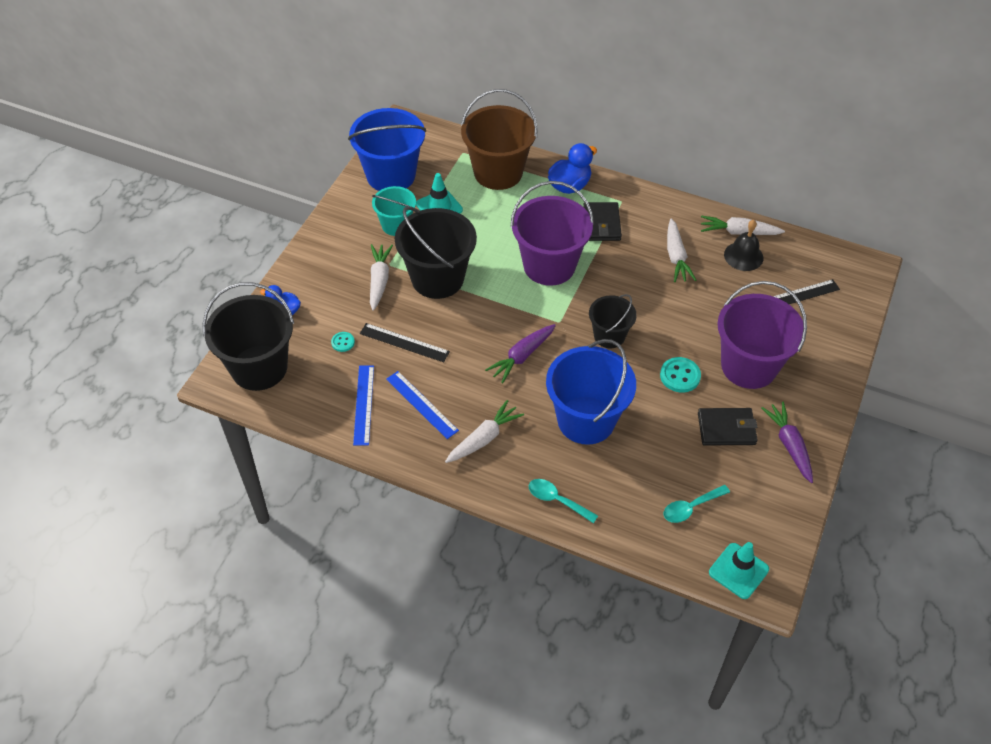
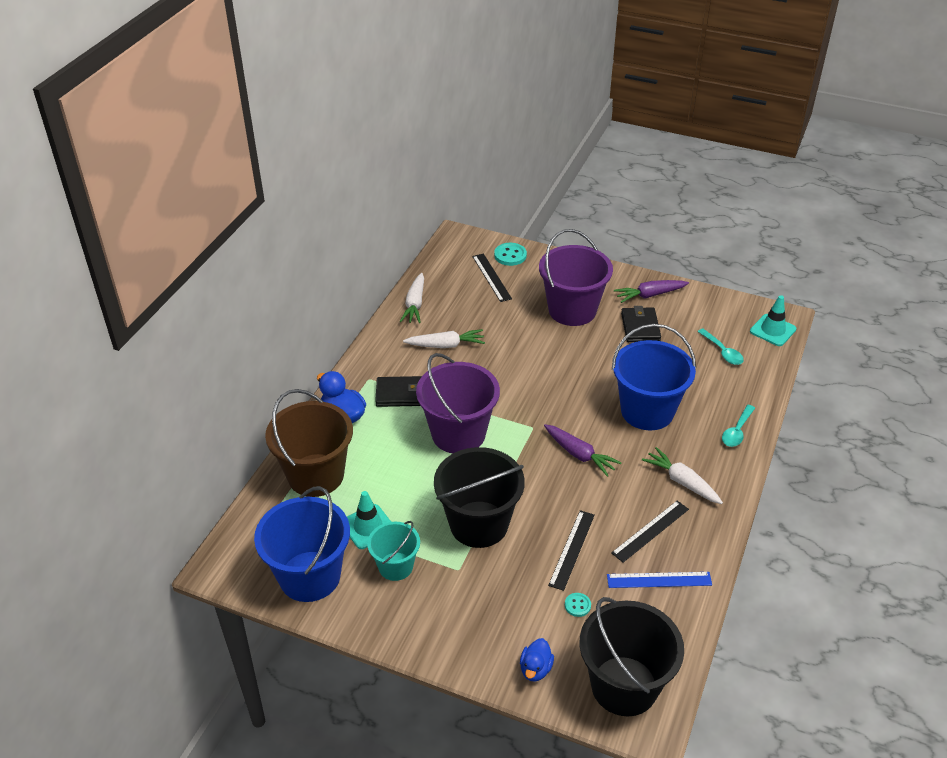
camera: 90 degrees left, 10 degrees down
(379, 280) = (483, 577): white carrot -> none
(421, 404) = (650, 531): blue ruler -> black ruler
(609, 336) = (547, 393): black bucket -> none
(680, 376) = (588, 350): turquoise button -> turquoise button (510, 255)
(743, 256) = (445, 303): black bell -> none

